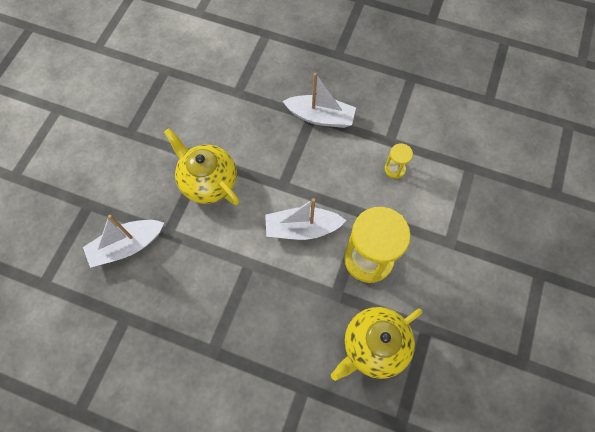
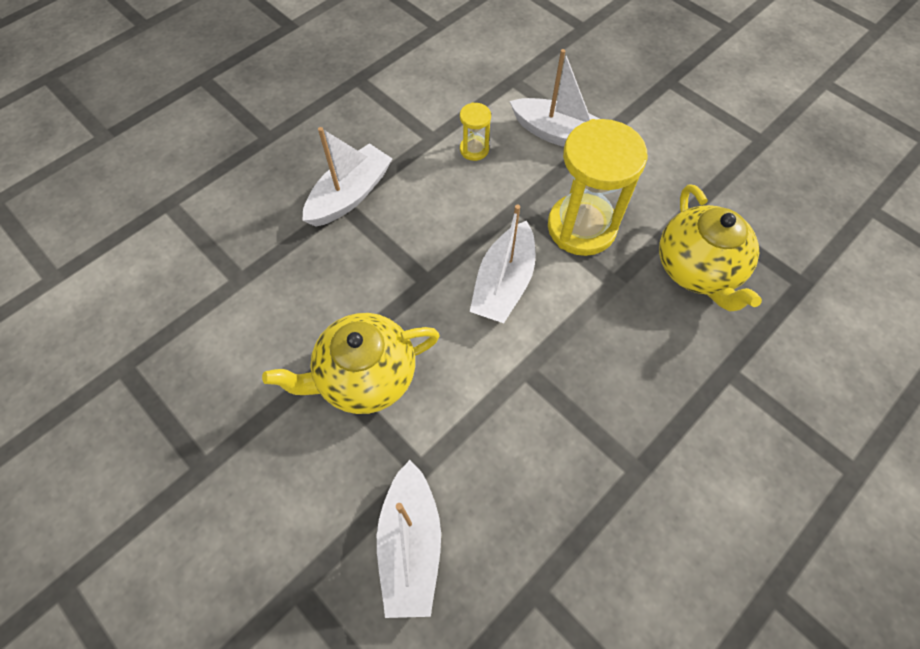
camera: 65 degrees left, 5 degrees down
(439, 216) = (559, 134): none -> white boat

